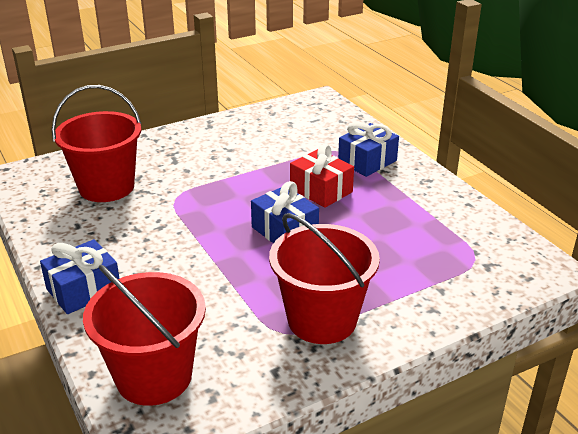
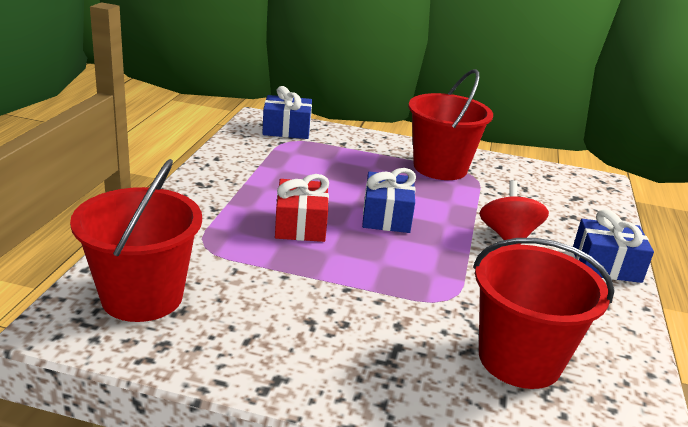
camera: 140 degrees left, 5 degrees down
(154, 376) = (579, 197): red bucket -> red bucket (142, 297)
(181, 270) = (508, 237): none -> red spinning top
(367, 161) = (208, 222): blue gift -> blue gift (286, 129)

